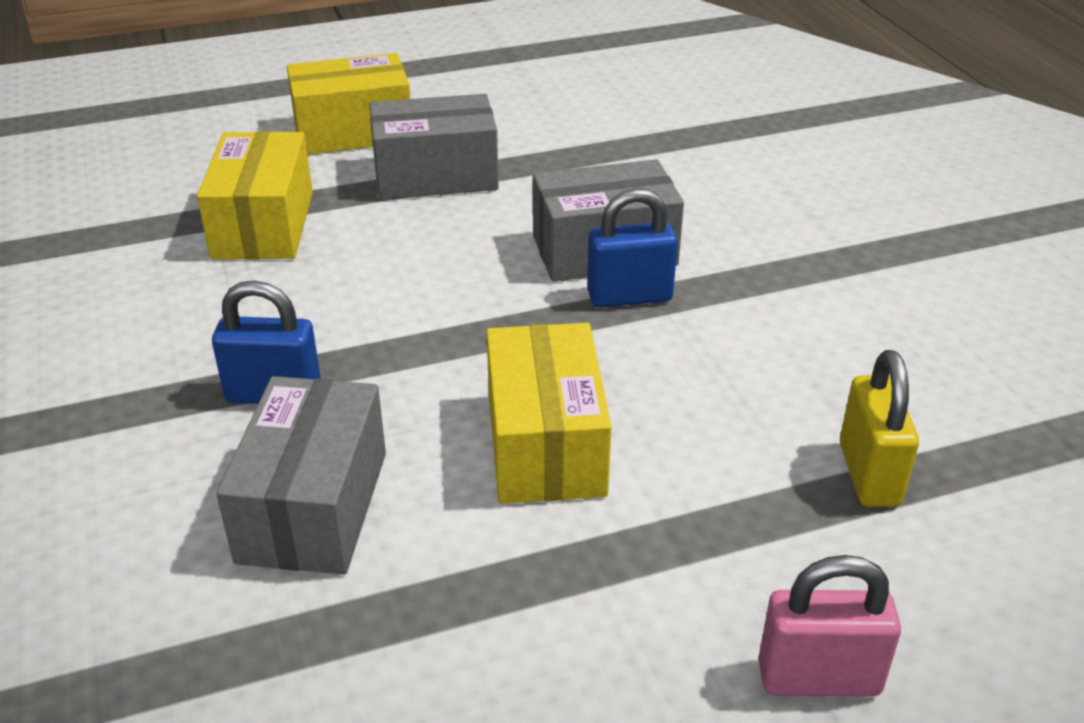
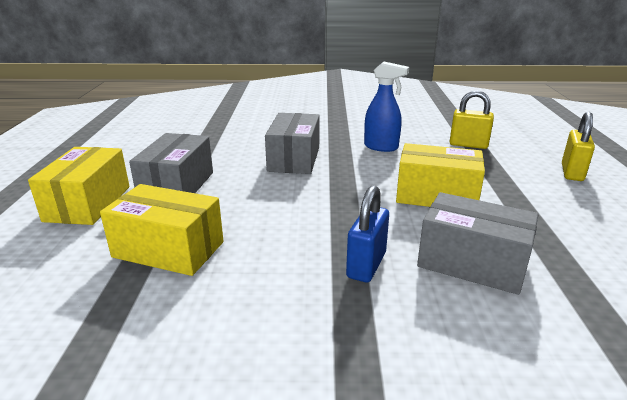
camera: 70 degrees left, 10 degrees down
(629, 296) = (335, 161): blue padlock -> none
(743, 342) = (381, 147): none -> blue spray bottle
(818, 678) = (572, 172): pink padlock -> yellow padlock

